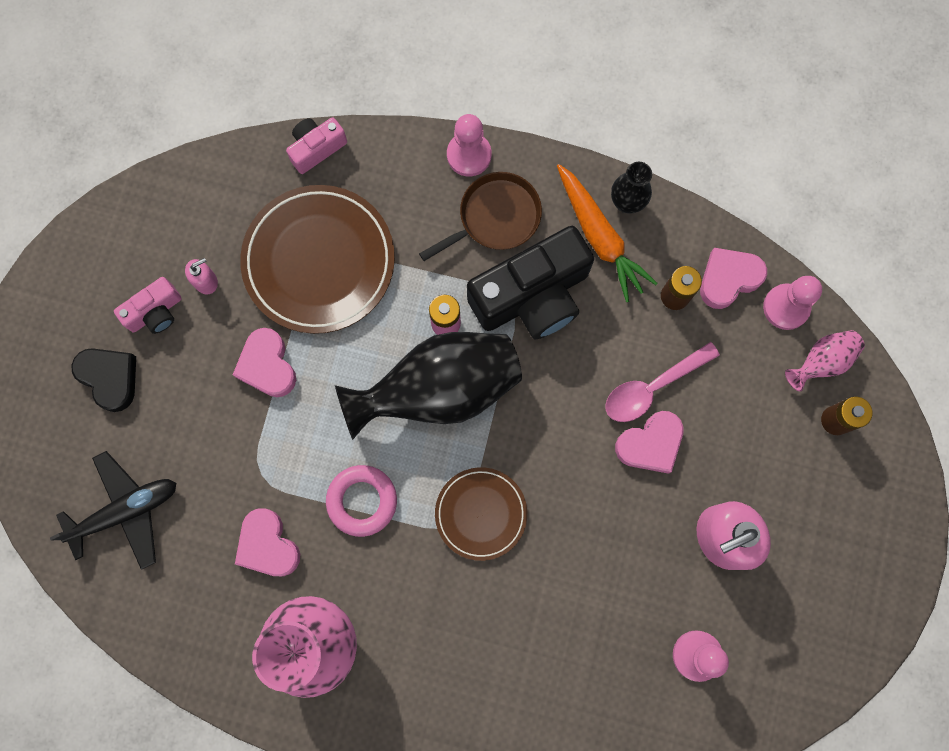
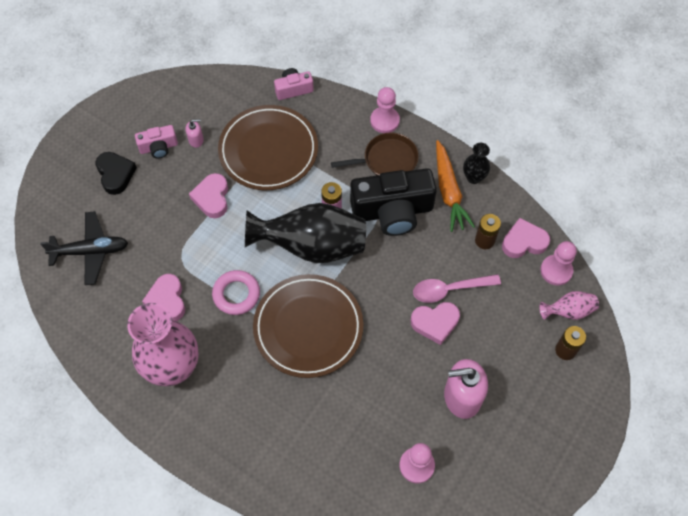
camera: 20 degrees right, 15 degrees down
(481, 514) = (308, 327): brown plate -> brown plate, size x1.73

